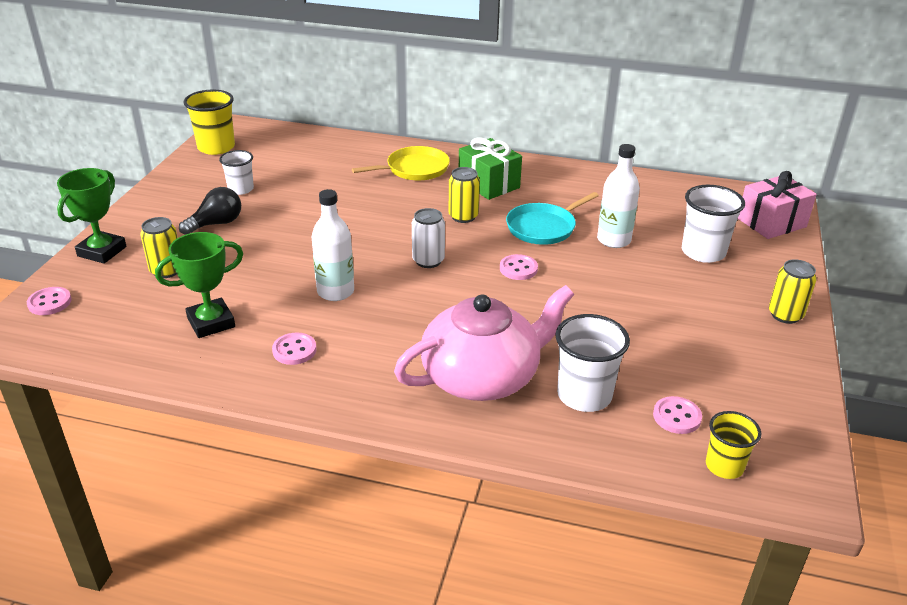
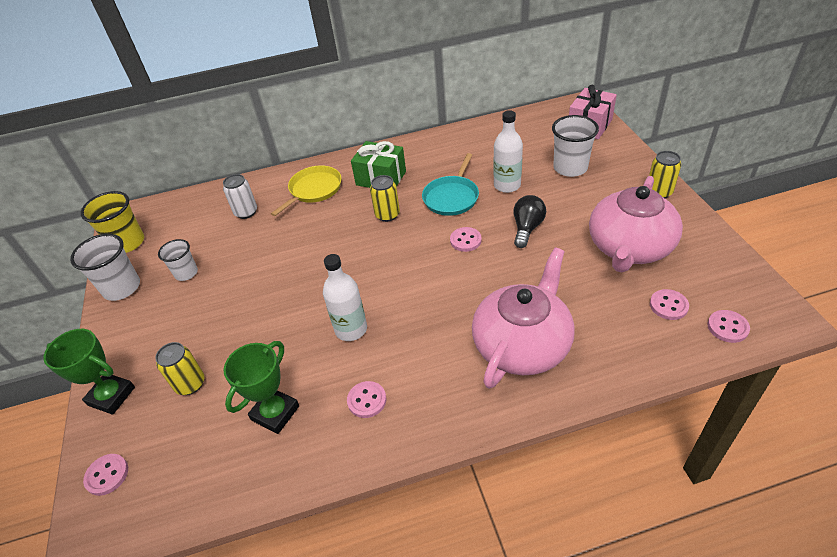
camera: 25 degrees left, 10 degrees up
(102, 251) = (111, 396): green trophy -> green trophy turned 60 degrees counterclockwise
(216, 224) = (194, 316): black light bulb -> black light bulb (527, 228)
(428, 261) = (396, 266): white can -> white can (246, 212)
(584, 395) = (600, 321): white cup -> white cup (122, 288)
(690, 349) = (629, 248): none -> pink teapot
(724, 466) = (727, 327): yellow cup -> pink button

